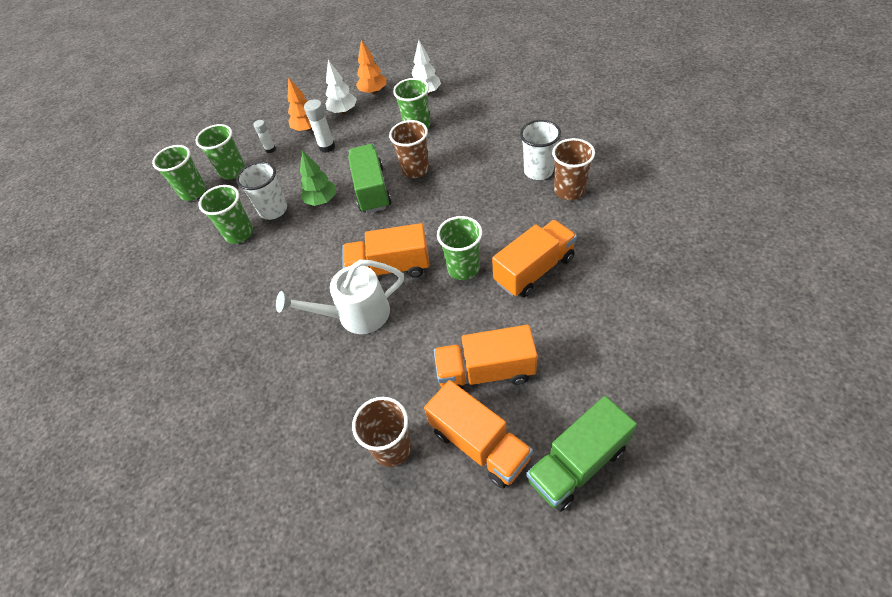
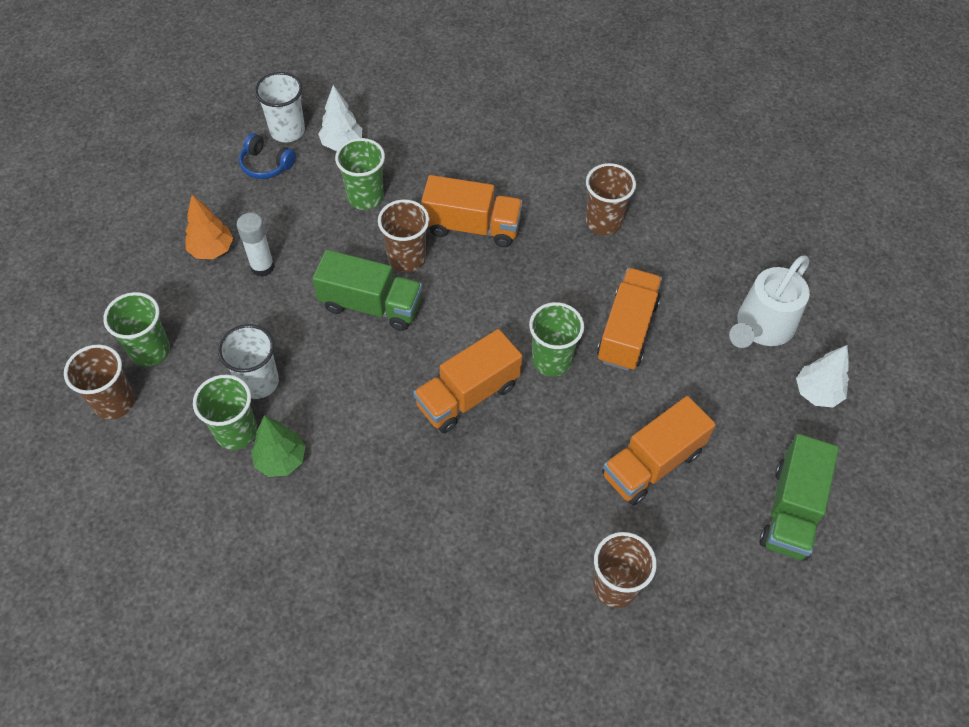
camera: 40 degrees left, 5 degrees up
(193, 192) = (114, 402): green cup -> brown cup
(270, 149) = (181, 299): white glue stick -> none
(322, 201) = (315, 344): green tree -> green tree (281, 460)
(343, 111) = (245, 207): white tree -> white tree (817, 393)
(356, 315) = (470, 467): white watering can -> white watering can (761, 327)
(372, 190) = (371, 305): green truck -> green truck turned 150 degrees clockwise
(373, 92) = (266, 164): orange tree -> blue headphones
(479, 444) = (695, 538): orange truck -> orange truck (472, 226)
(538, 171) = (554, 209): white cup -> white cup (287, 131)

